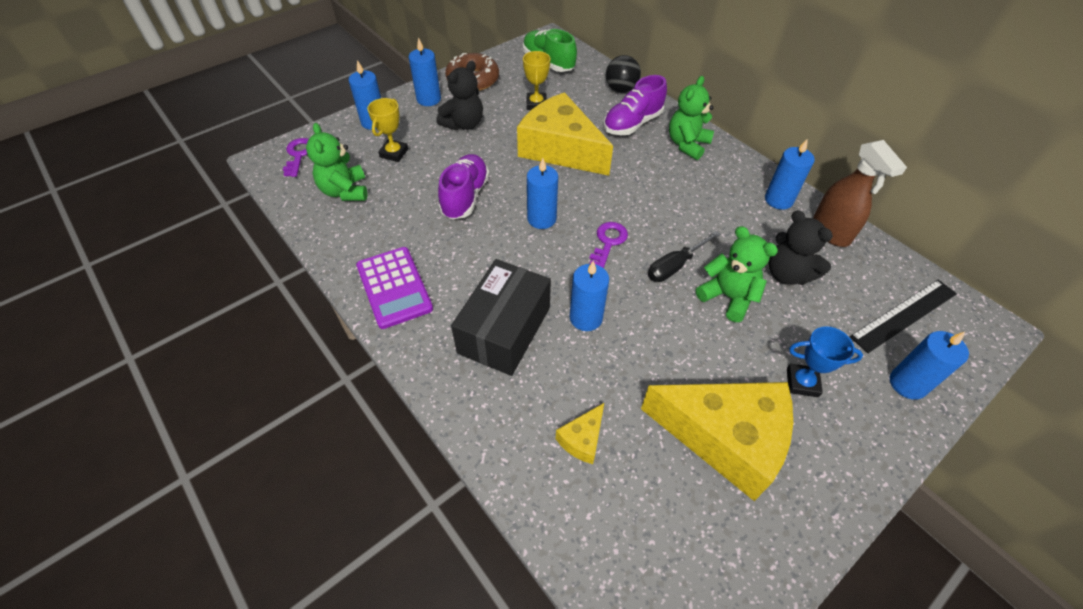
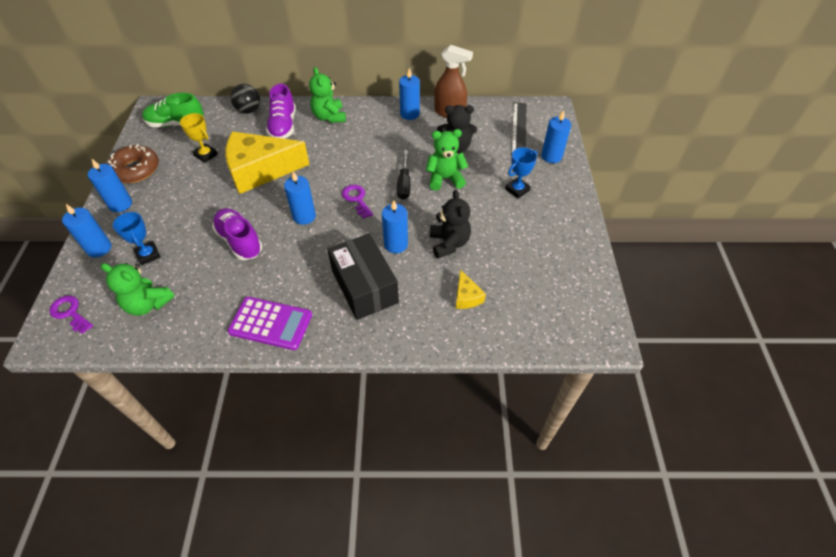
camera: 50 degrees left, 0 degrees up
(394, 153) = (148, 255): yellow trophy -> blue trophy
(464, 124) = (172, 201): black teddy bear -> black teddy bear (449, 243)
(725, 438) = (518, 239): yellow cheese -> none

